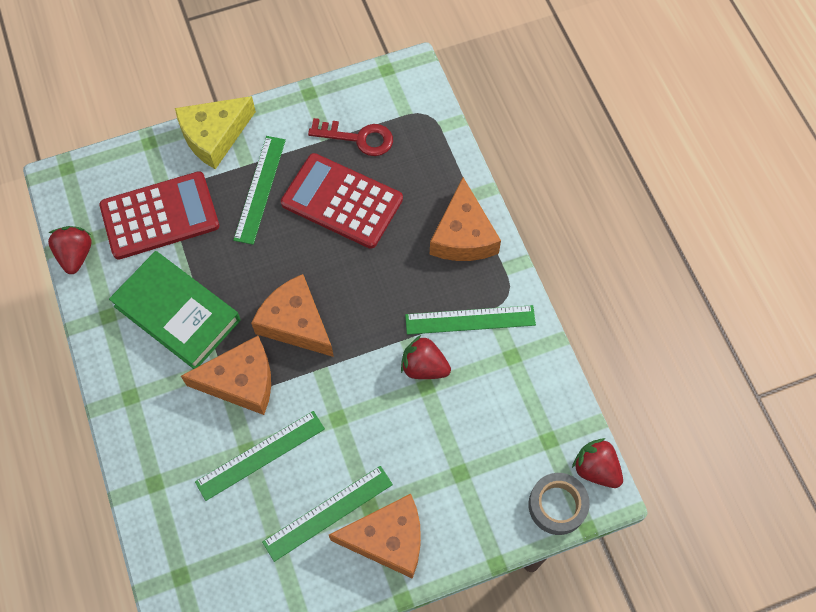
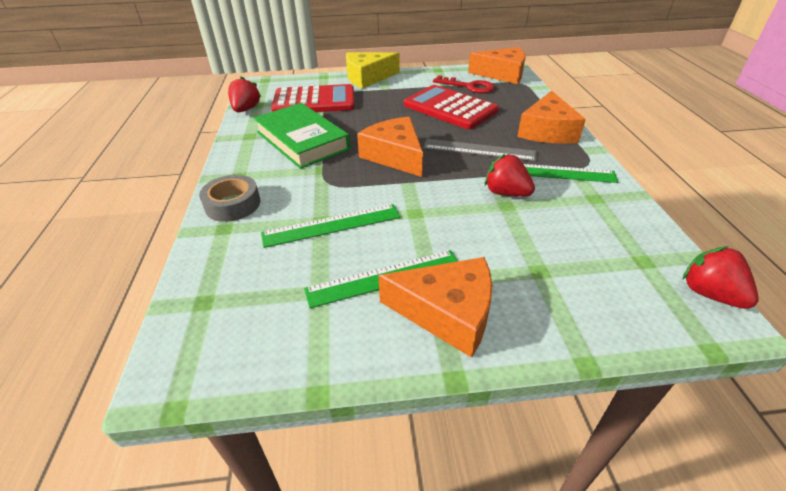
camera: 15 degrees right, 25 degrees down
(241, 382) = (335, 180): orange cheese -> orange cheese (502, 74)
(260, 189) = (390, 98): green ruler -> none
(388, 292) = (479, 150): none -> grey ruler
(557, 505) = (665, 319): grey tape -> grey tape (233, 204)

